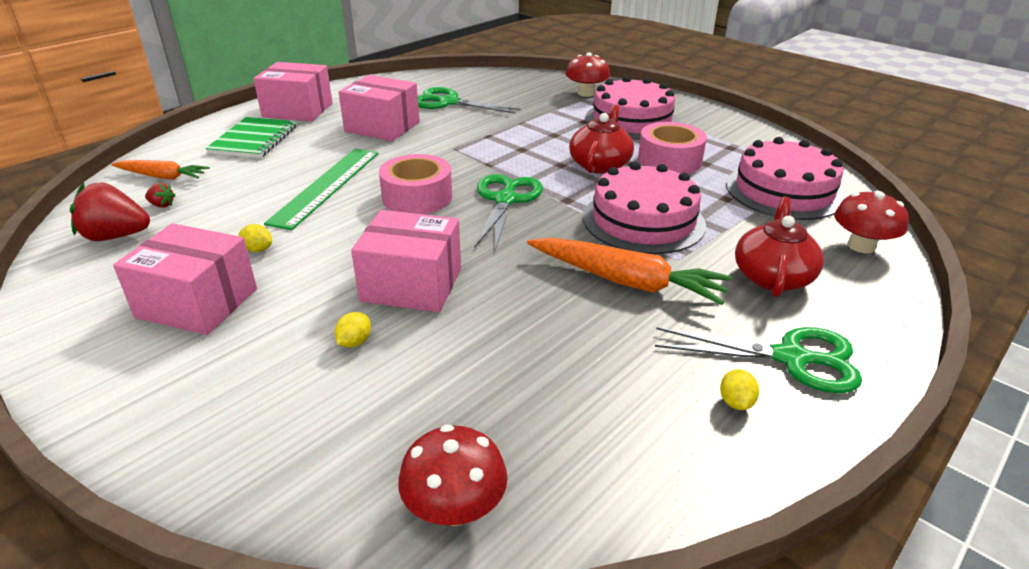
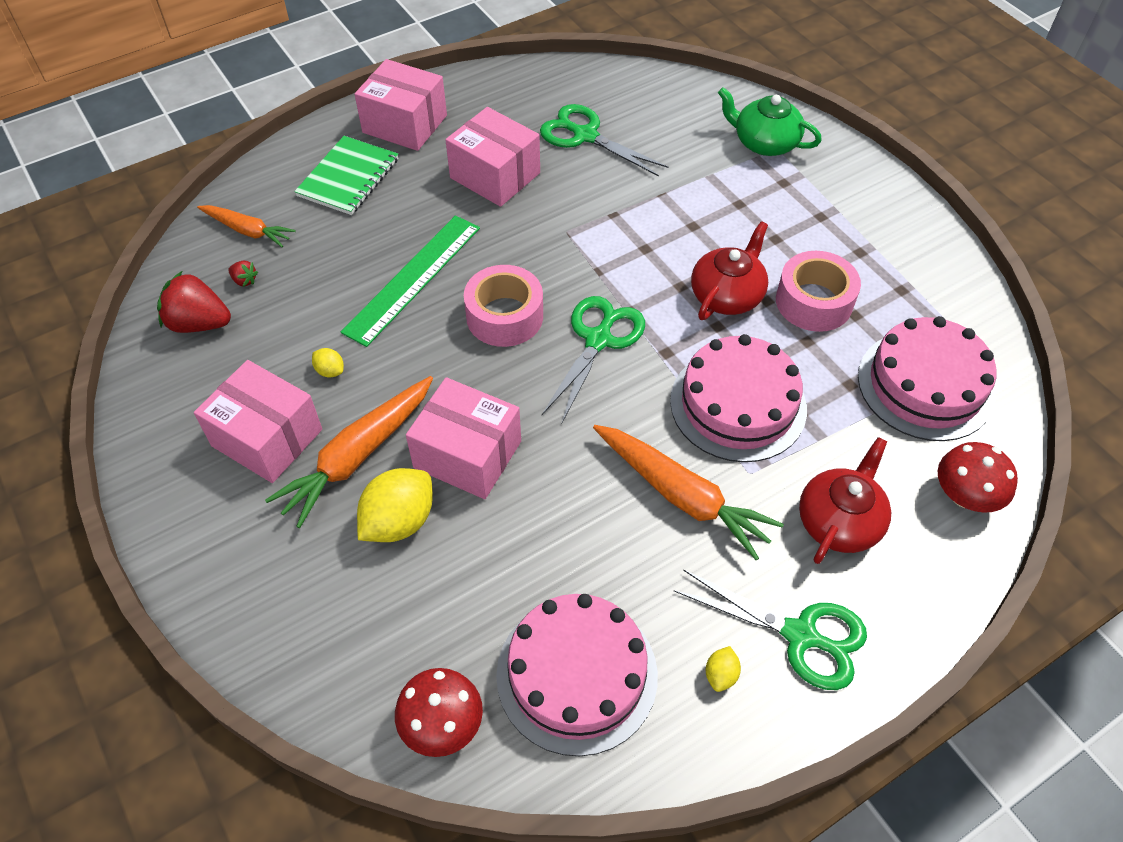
camera: 15 degrees right, 20 degrees up
(298, 302) = (357, 456): none -> orange carrot
(354, 342) = (399, 521): yellow lemon -> yellow lemon, size x2.13
(586, 93) = (764, 142): red mushroom -> green teapot
(631, 120) = (800, 211): pink cake -> pink cake (577, 674)

